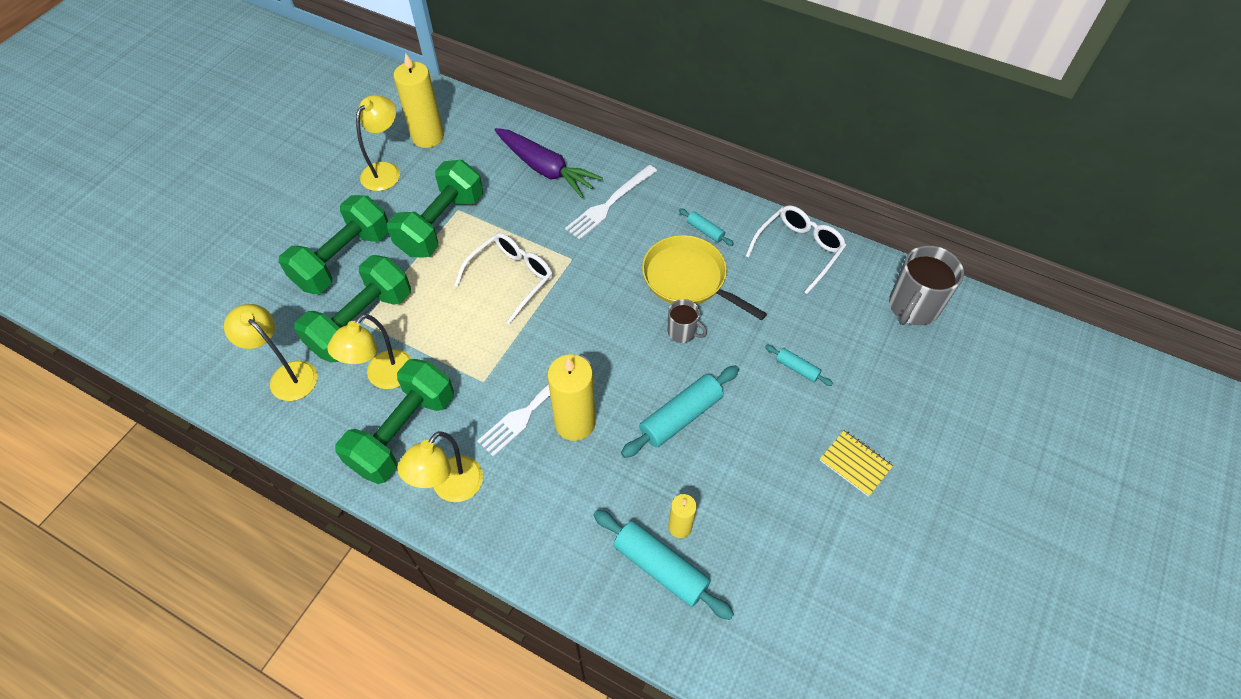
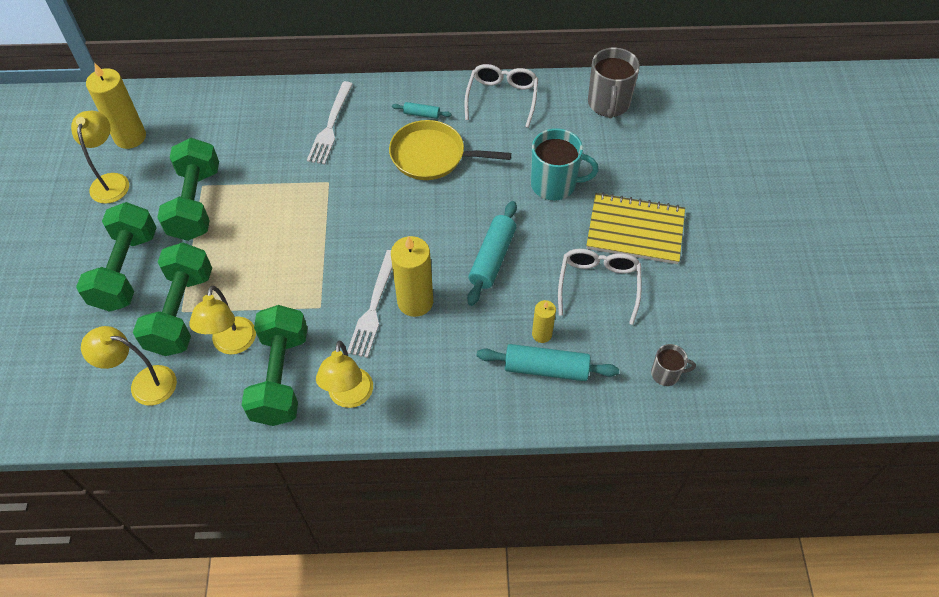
camera: 30 degrees left, 0 degrees up
(511, 278) = (288, 218): white glasses -> white glasses (598, 285)
(545, 169) = (256, 120): purple carrot -> none
(682, 332) = (453, 197): grey mug -> grey mug (666, 374)
(797, 368) = (554, 184): turquoise rolling pin -> turquoise mug
(855, 464) = (635, 230): yellow notebook -> yellow notebook, size x1.90

